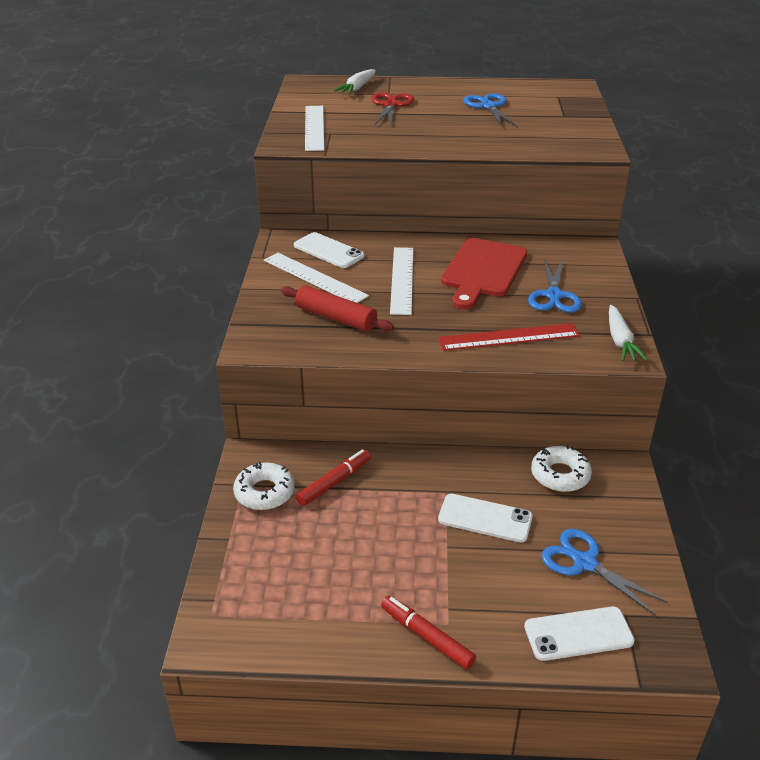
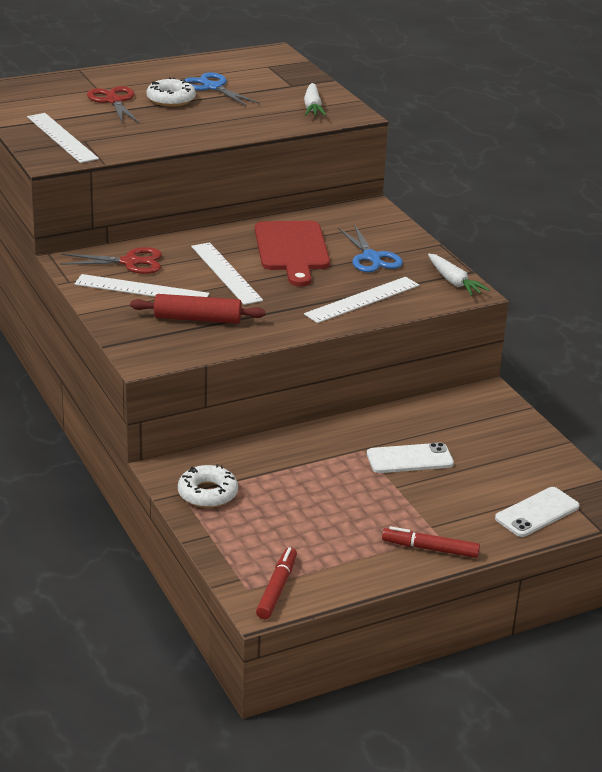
camera: 30 degrees left, 5 degrees down
(328, 251) = (130, 262): white phone -> red scissors
(334, 482) = (262, 468): red marker -> red marker (277, 589)
(357, 88) = (58, 88): white carrot -> white carrot (312, 107)
(508, 337) = (362, 300): red ruler -> white ruler
(560, 475) = (444, 412): white donut -> white donut (171, 99)
(584, 563) = (508, 467): blue scissors -> none

